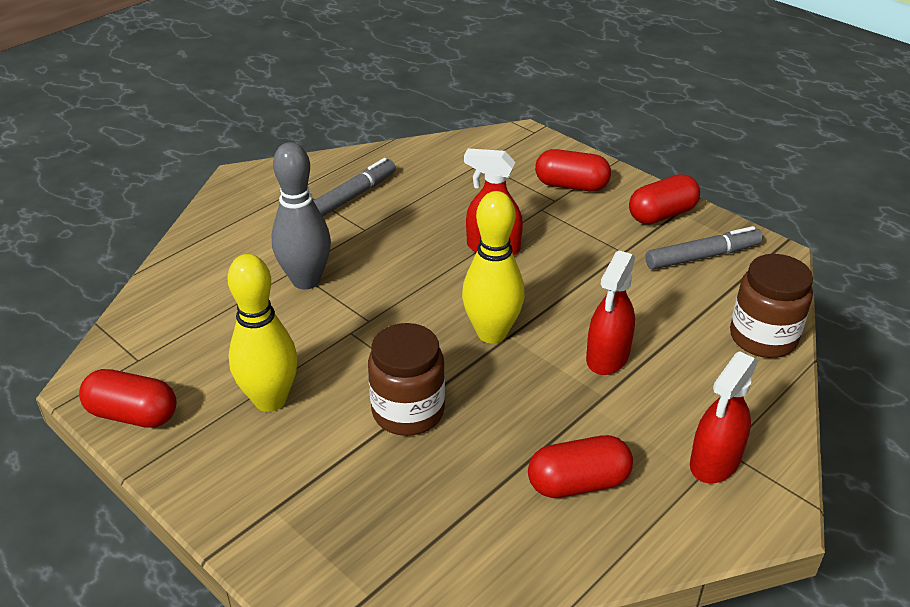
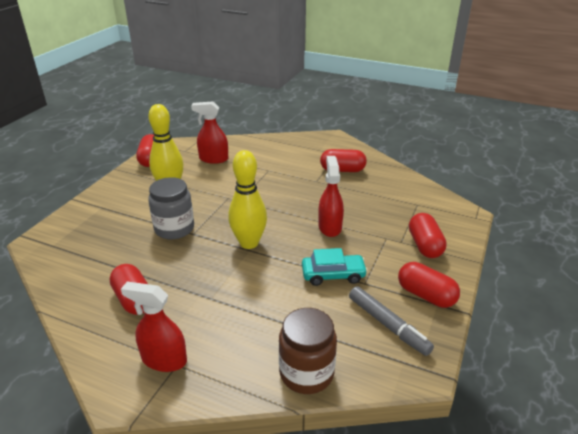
camera: 70 degrees right, 5 degrees down
(306, 280) = (261, 175): grey bowling pin -> none
(351, 197) = (342, 170): grey marker -> red capsule
(408, 411) = (174, 228): brown jar -> grey jar
(598, 272) = (333, 275): none -> turquoise car
(607, 357) = (248, 293): red spray bottle -> red spray bottle (213, 159)

